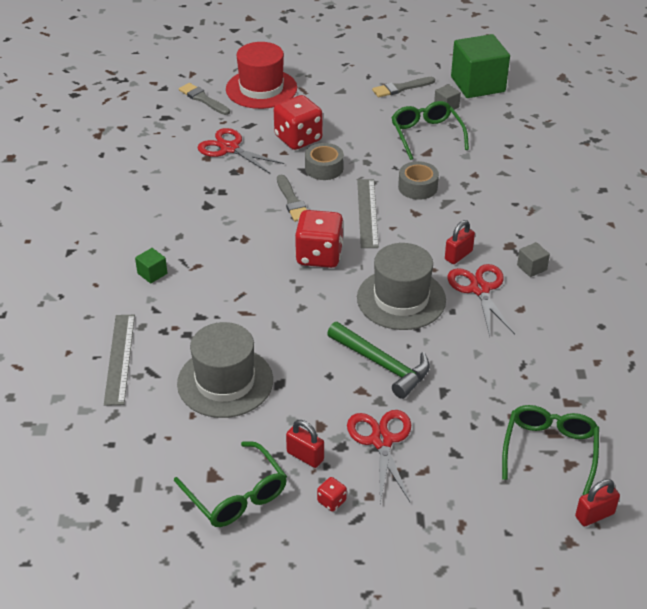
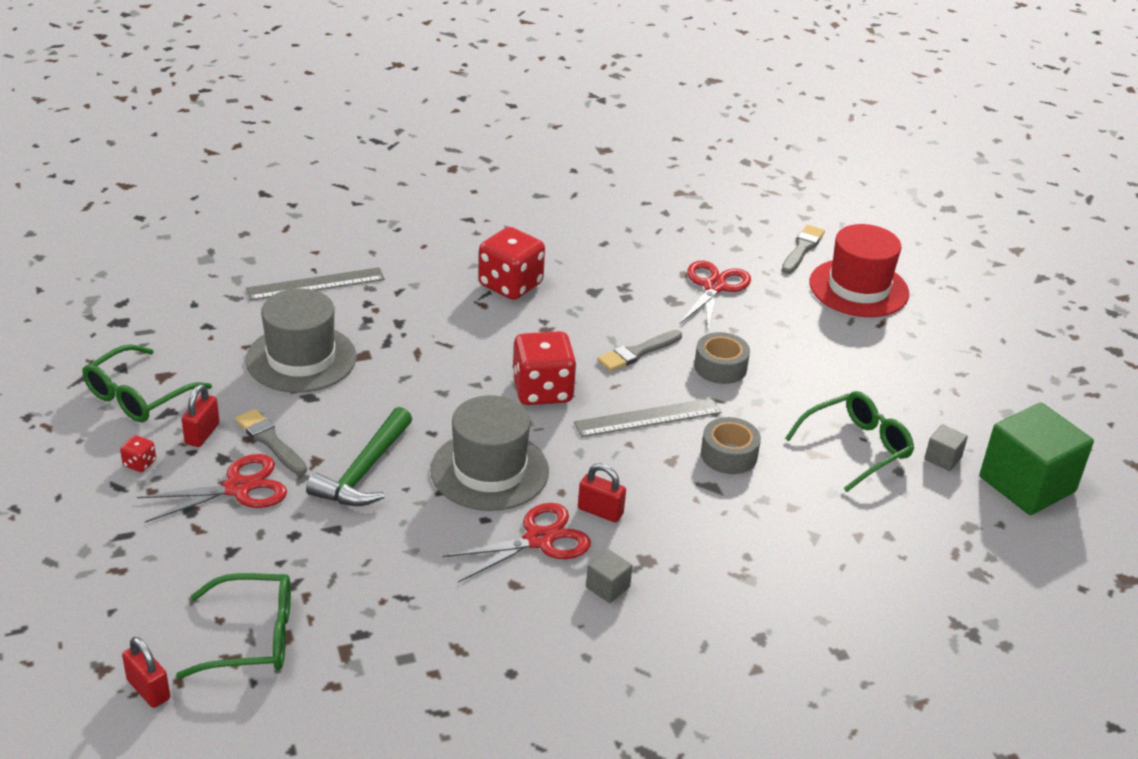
camera: 70 degrees right, 5 degrees down
(152, 273) = (456, 277): green cube -> none
(298, 139) = (770, 336): red dice -> red dice (510, 285)
(401, 88) = (955, 408): grey brush -> grey brush (270, 441)

